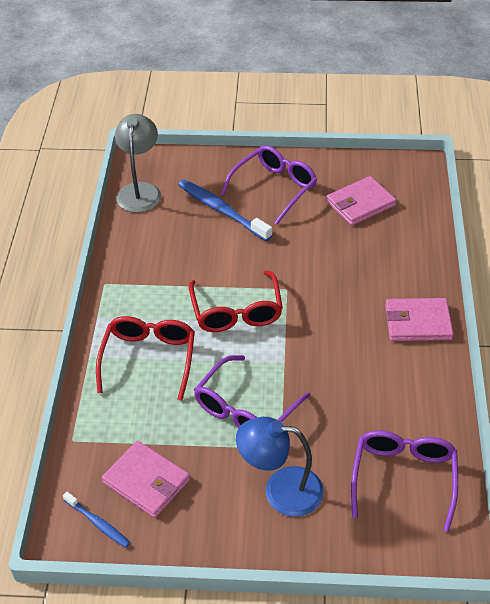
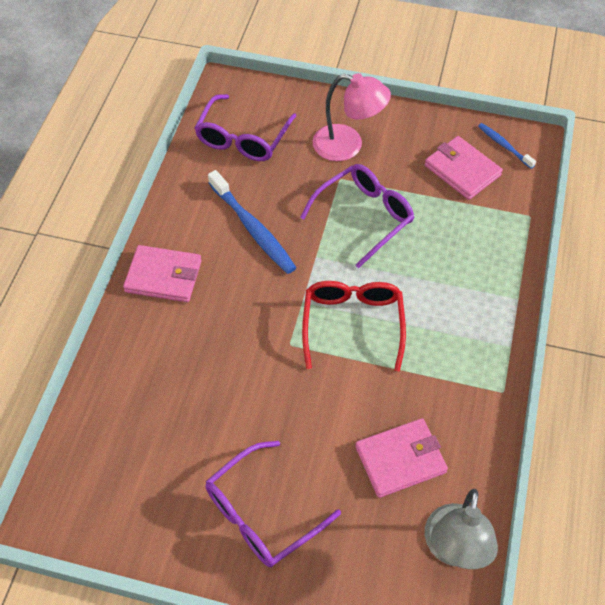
camera: 170 degrees left, 10 degrees up
(148, 360) = (454, 283): red glasses -> none
(222, 210) = (343, 485): blue toothbrush -> blue toothbrush (253, 228)
(281, 490) = (348, 146): blue lamp -> pink lamp
(360, 204) = (156, 460): pink wallet -> pink wallet (400, 459)

